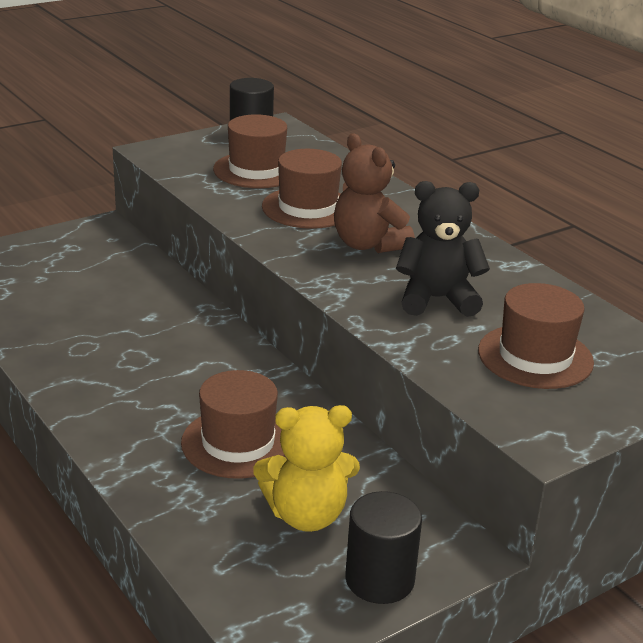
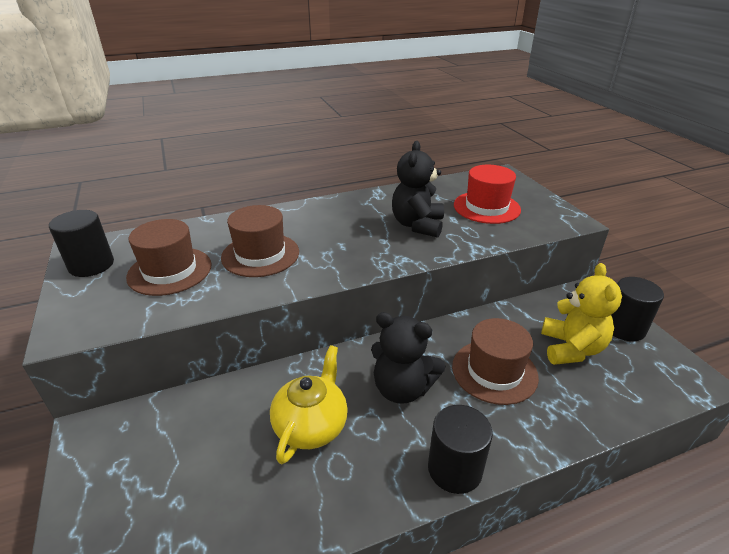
camera: 75 degrees left, 5 degrees up
(86, 414) = (454, 469): none -> black cylinder
(128, 327) = (311, 425): none -> yellow teapot
(191, 376) = (402, 388): none -> black teddy bear
(368, 244) = (333, 238): brown teddy bear -> none
(535, 356) = (486, 207): brown hat -> red hat

